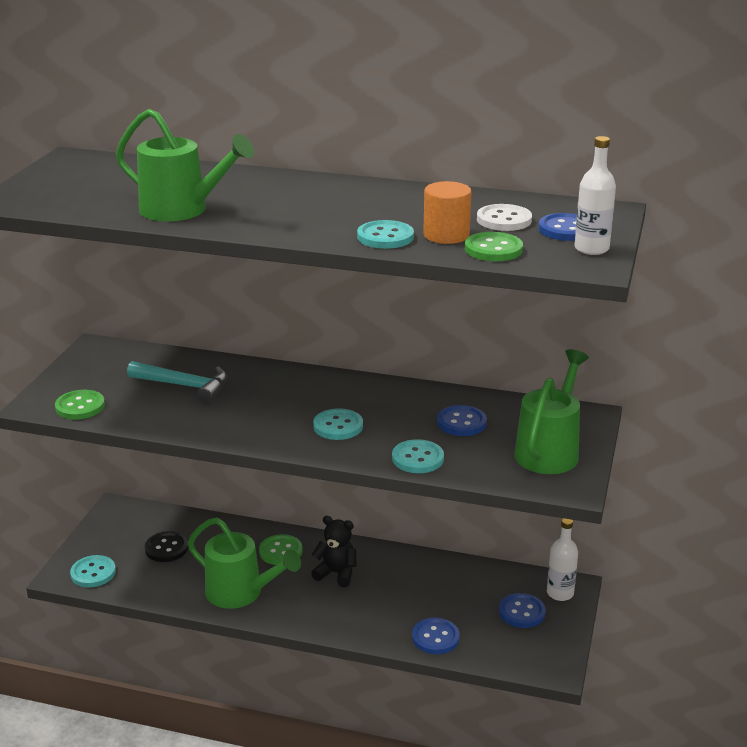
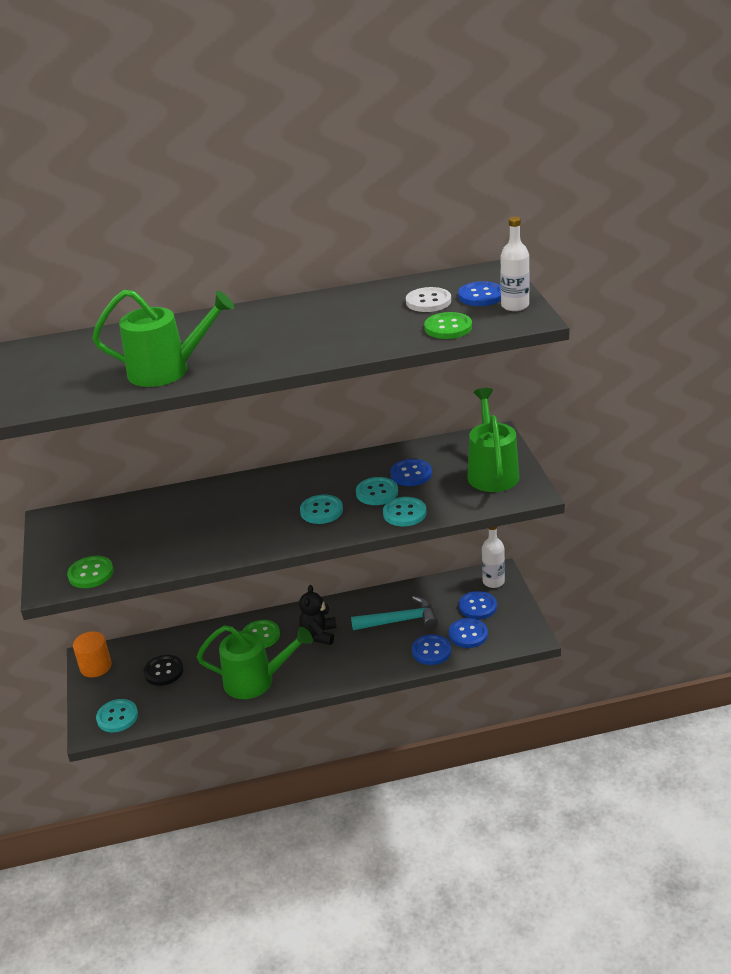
camera: 25 degrees left, 5 degrees up
(185, 386) = (165, 524): turquoise hammer -> turquoise hammer (400, 621)
(336, 573) = (319, 634): black teddy bear -> black teddy bear turned 75 degrees counterclockwise
(385, 237) = (358, 342): turquoise button -> turquoise button (377, 493)
(446, 235) = (401, 327): orange cylinder -> orange cylinder (95, 666)
(488, 637) = (468, 634): none -> blue button

